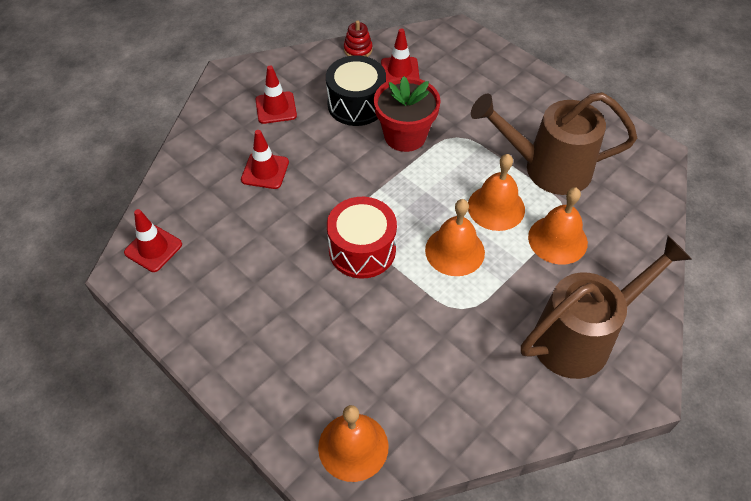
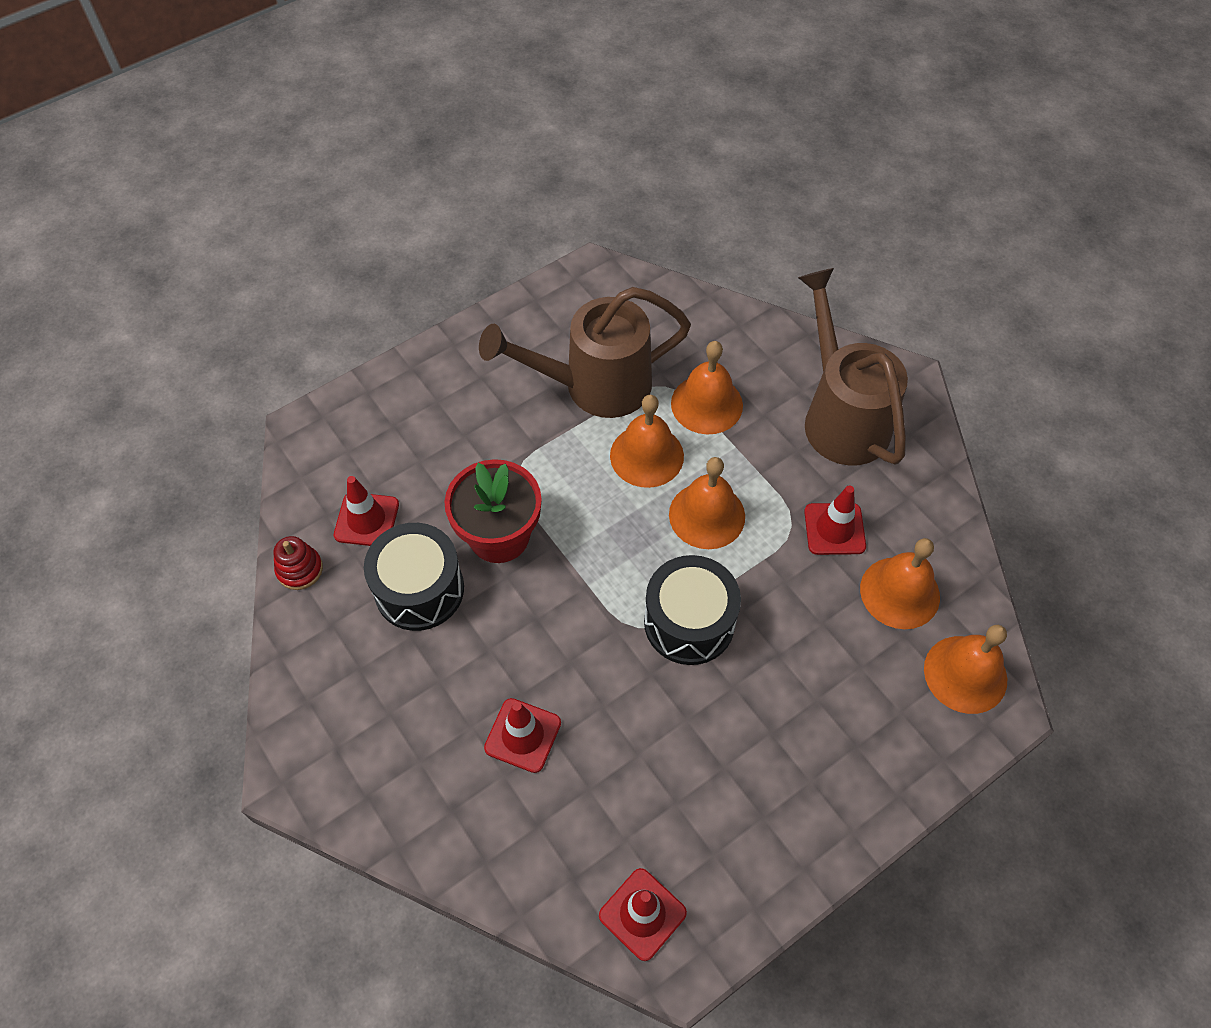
camera: 80 degrees left, 5 degrees up
(276, 108) = (393, 707): red traffic cone -> red traffic cone (834, 529)
(362, 250) = (689, 622): red drum -> black drum
(419, 392) = (900, 592): none -> orange bell
(547, 168) = (595, 386): brown watering can -> brown watering can turned 60 degrees clockwise

